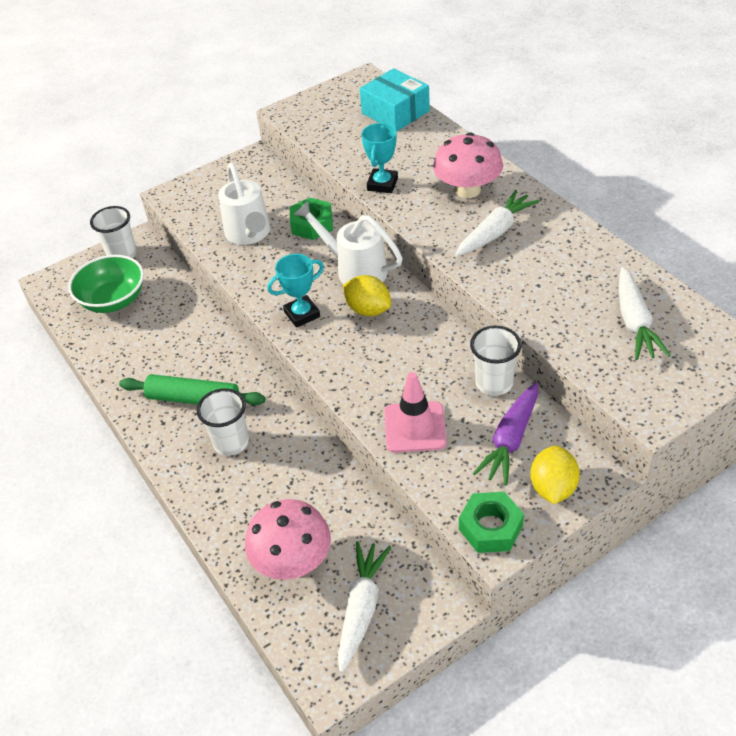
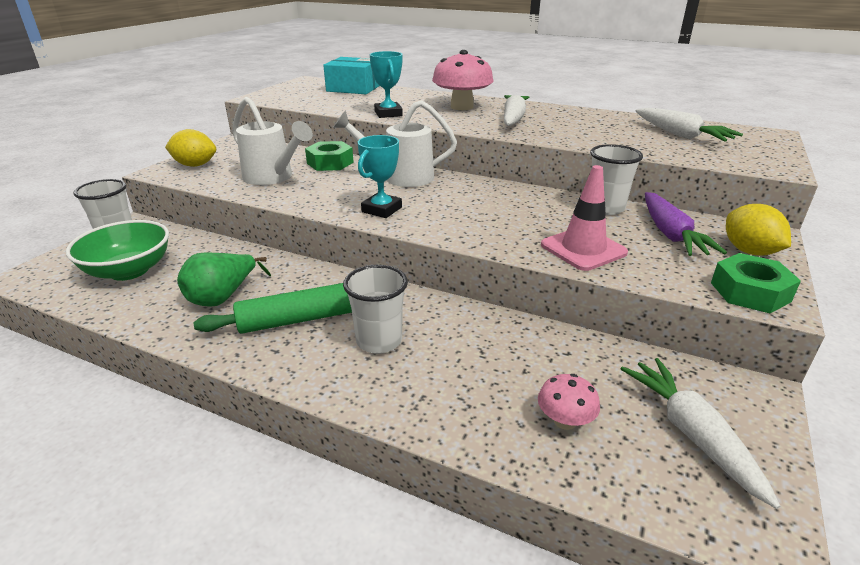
camera: 35 degrees left, 15 degrees down
(158, 355) = (223, 297): none -> green pear
(292, 560) = (565, 421): pink mushroom -> pink mushroom, size x0.52
(368, 310) = (441, 194): yellow lemon -> yellow lemon (195, 165)

